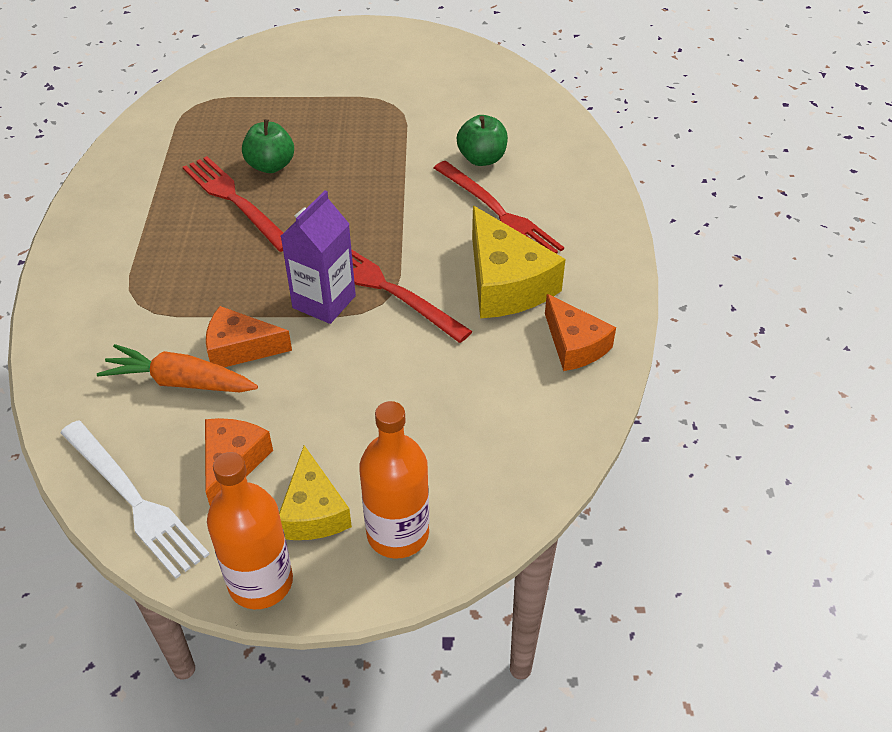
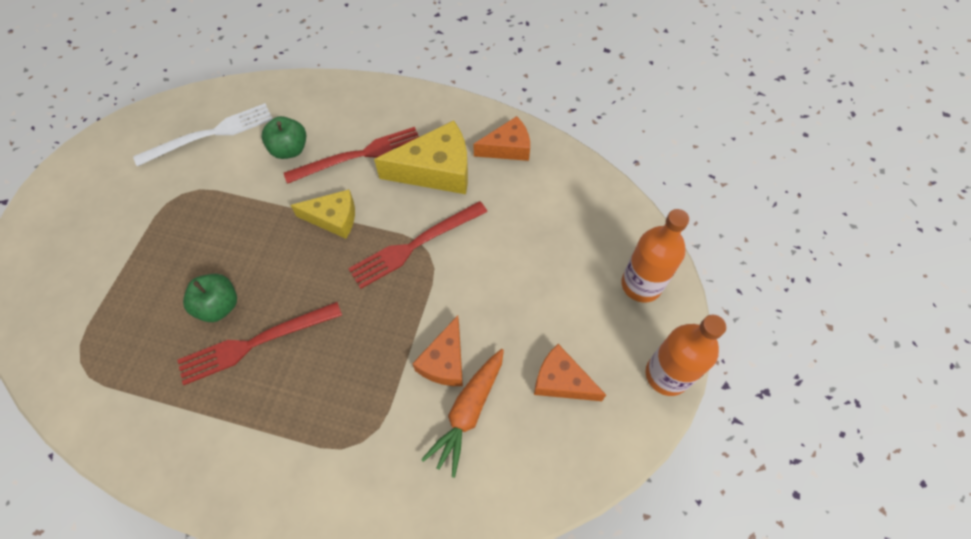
camera: 75 degrees left, 15 degrees up
(134, 500) = (581, 458): white fork -> white fork (210, 134)
(313, 511) = (614, 332): yellow cheese -> yellow cheese (333, 218)
(324, 302) = (413, 292): purple carton -> none

